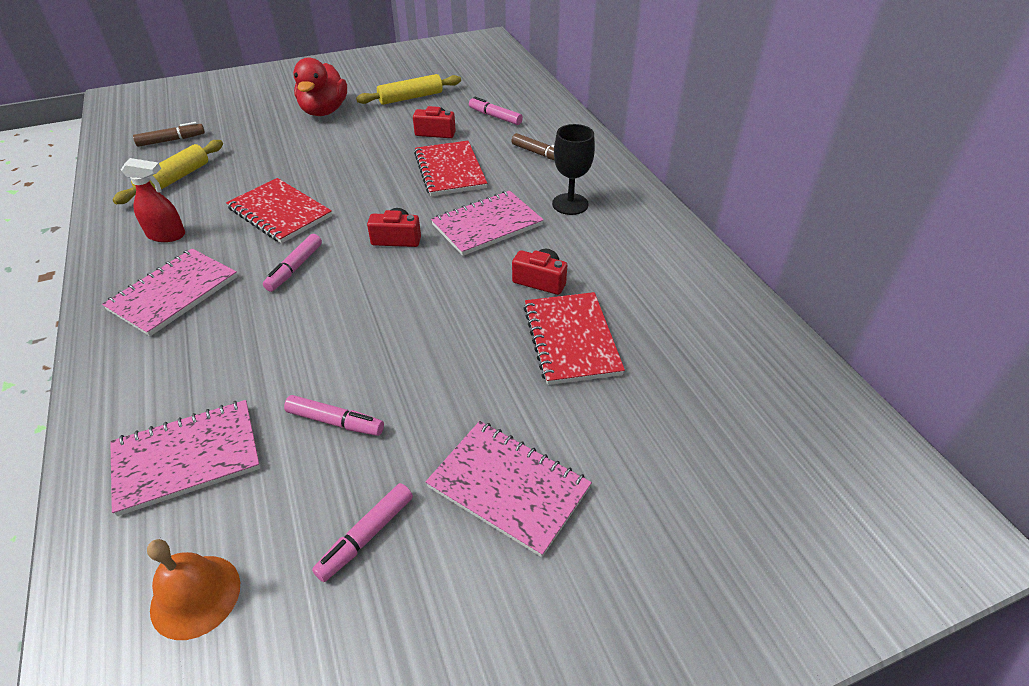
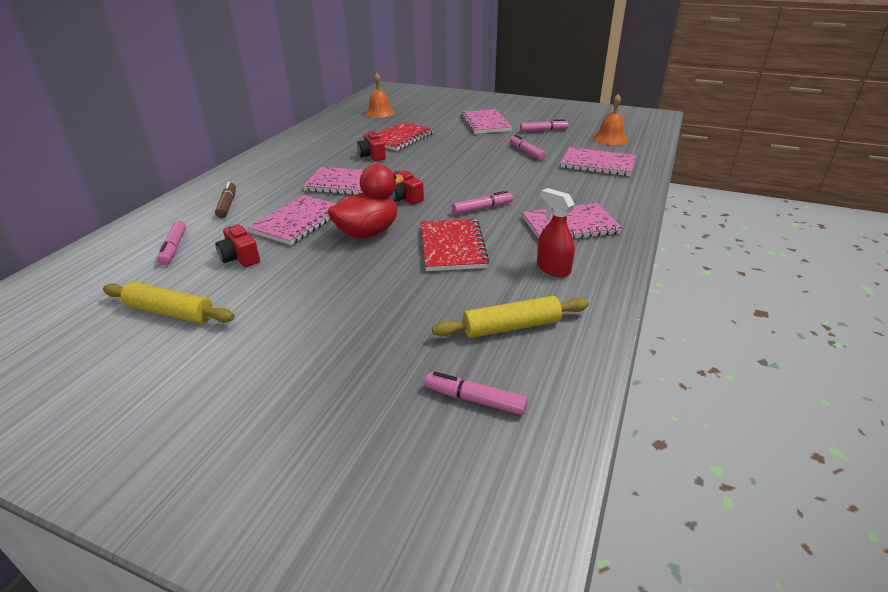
camera: 135 degrees left, 10 degrees down
(171, 140) = (475, 399): brown marker -> pink marker
(324, 111) = (268, 345): red duck -> red duck (368, 232)
(450, 170) = (298, 222): red notebook -> pink notebook
(570, 204) = (286, 174): black goblet -> none
(735, 396) = (380, 113): none -> orange bell

